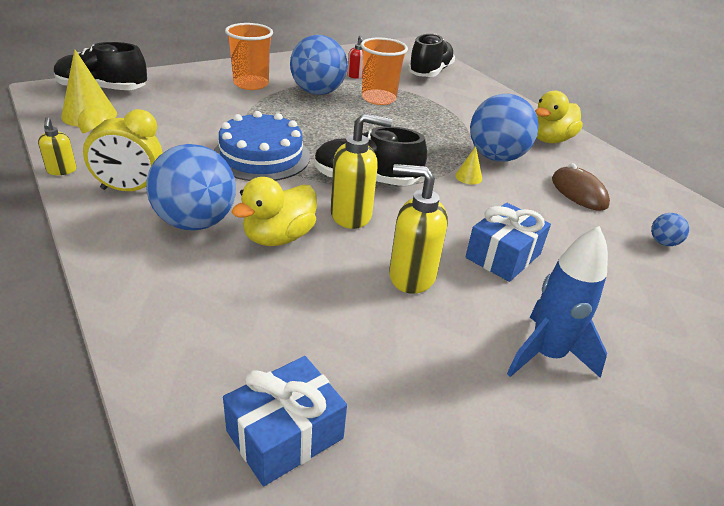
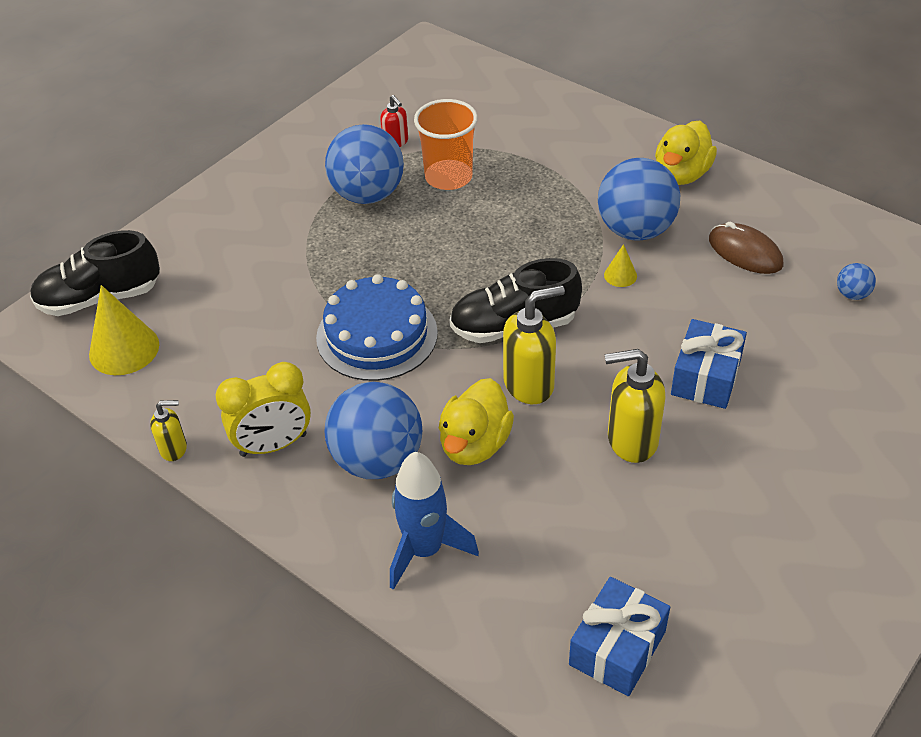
camera: 15 degrees left, 10 degrees up
(62, 170) = (174, 449): yellow soap dispenser -> yellow soap dispenser turned 60 degrees counterclockwise
(251, 84) = (275, 212): orange cup -> none
(430, 72) = (483, 97): black shoe -> none
(546, 355) = (792, 480): blue rocket -> blue rocket (425, 550)

